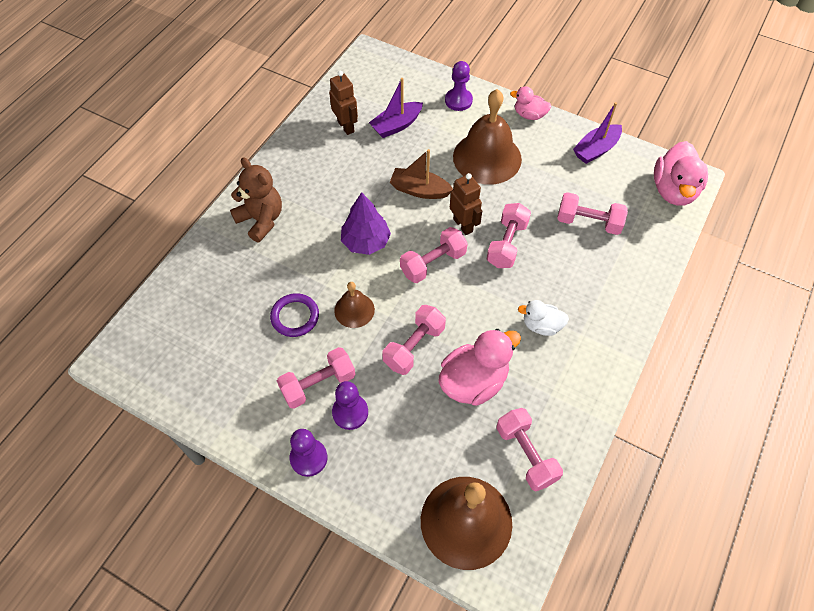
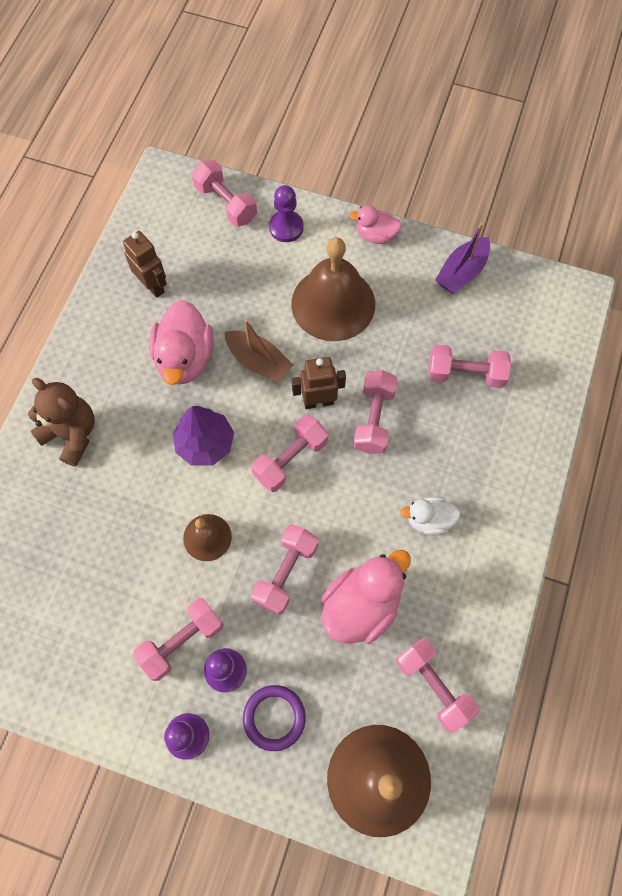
camera: 10 degrees left, 10 degrees up
(295, 317) = (138, 558): purple ring -> purple ring (274, 717)
(396, 125) = (215, 275): purple boat -> none
(414, 78) = (226, 203): none -> pink dumbbell
(419, 190) = (258, 362): brown boat -> brown boat turned 150 degrees counterclockwise
(463, 225) = (318, 401): brown robot -> brown robot turned 60 degrees counterclockwise
(673, 190) = (559, 315): pink duck -> pink duck (185, 358)

